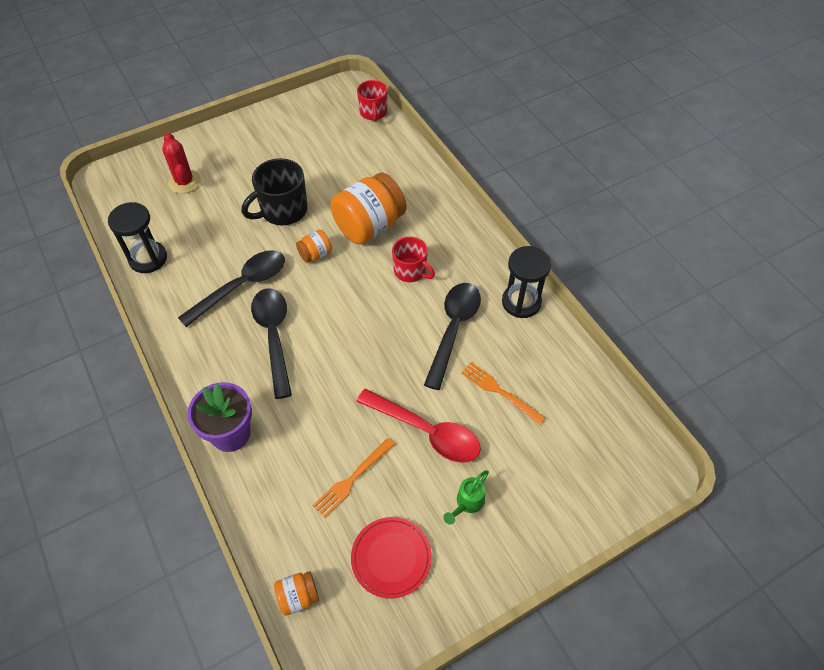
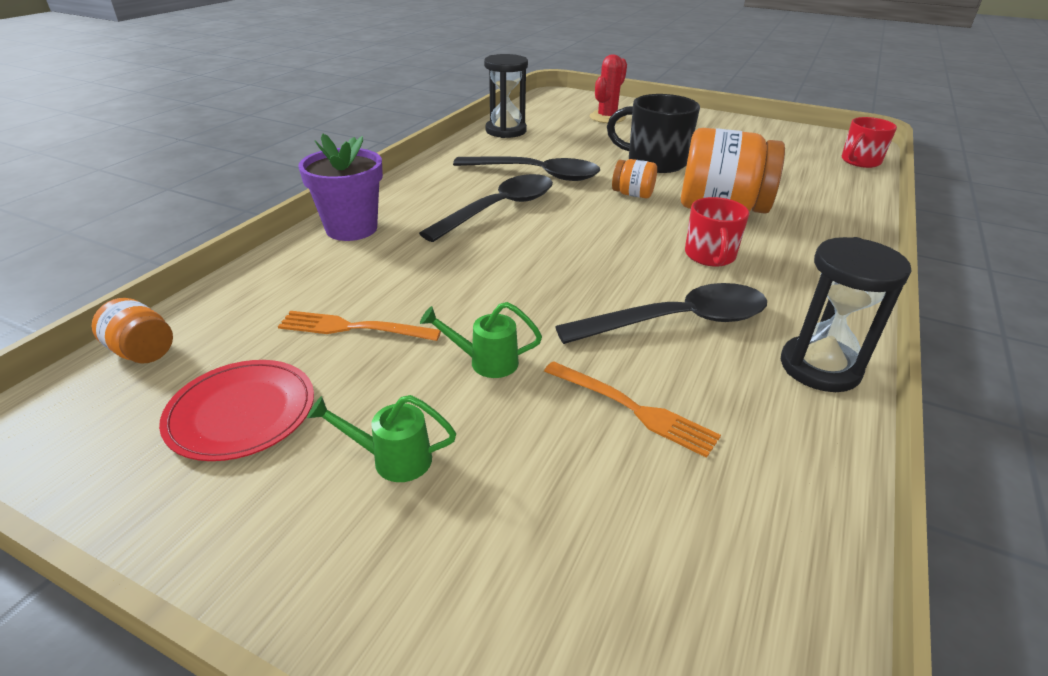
camera: 55 degrees right, 20 degrees down
(426, 431) = (485, 362): red spoon -> green watering can
(499, 391) = (635, 409): orange fork -> orange fork turned 120 degrees clockwise

